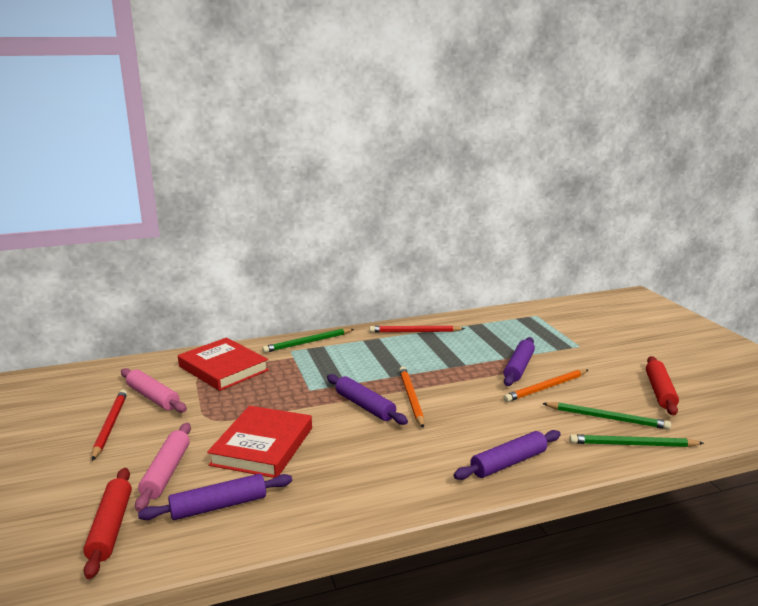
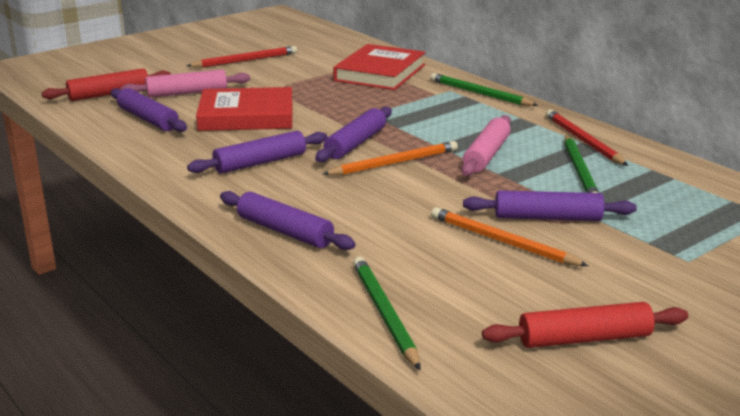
camera: 70 degrees right, 5 degrees up
(153, 397) = (301, 62): pink rolling pin -> pink rolling pin (486, 155)
(375, 454) = (260, 163): none -> purple rolling pin
(607, 418) = (448, 292): green pencil -> green pencil (580, 171)

